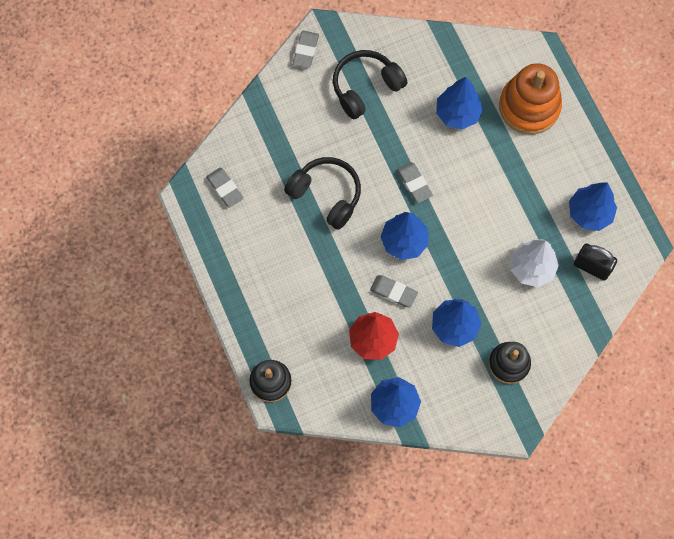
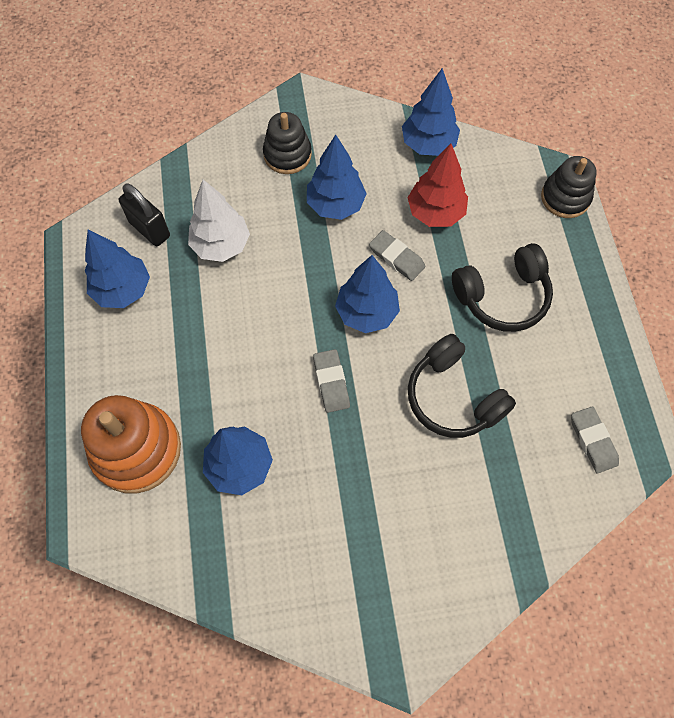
camera: 165 degrees left, 5 degrees down
(306, 51) = (436, 632): grey eraser -> none
(365, 87) = (359, 542): black headphones -> black headphones (502, 296)

